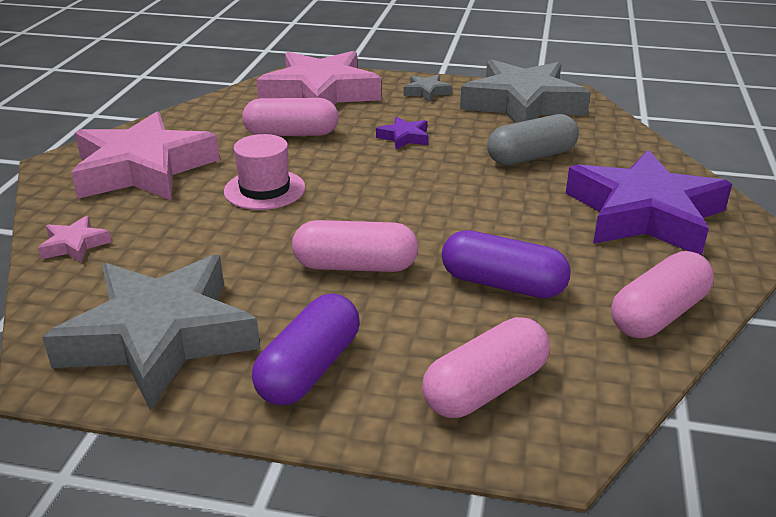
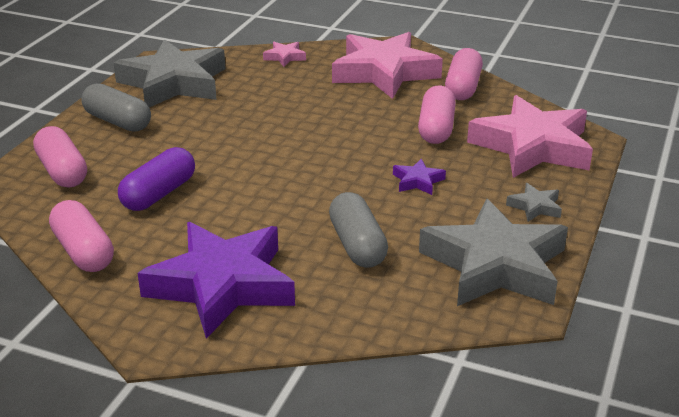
camera: 100 degrees right, 0 degrees up
(264, 190) = (336, 114): pink hat -> none
(309, 369) = (117, 121): purple capsule -> grey capsule
(355, 266) = (212, 142): pink capsule -> pink capsule (463, 87)

